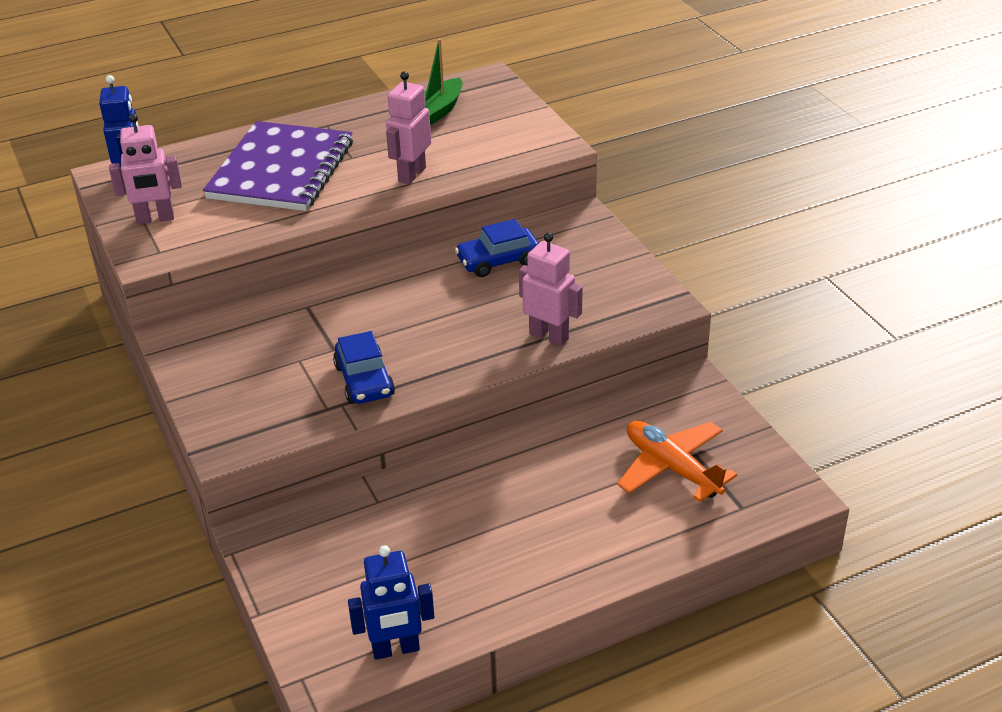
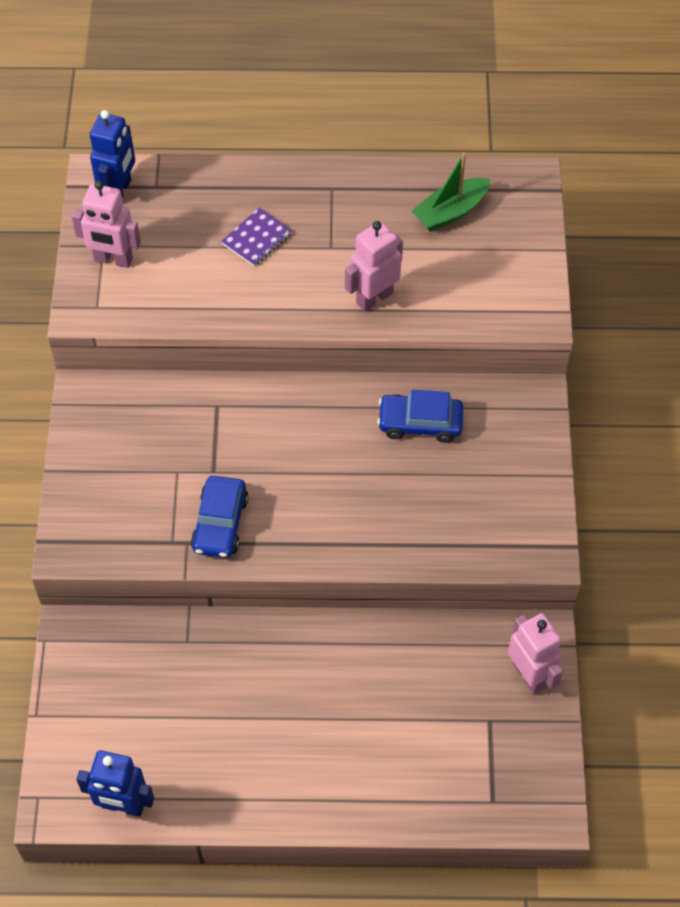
camera: 25 degrees right, 20 degrees up
(281, 170) = (256, 238): purple notebook -> purple notebook, size x0.40
(549, 336) = (411, 544): pink robot -> pink robot (529, 675)
(672, 468) = (458, 727): orange plane -> none

